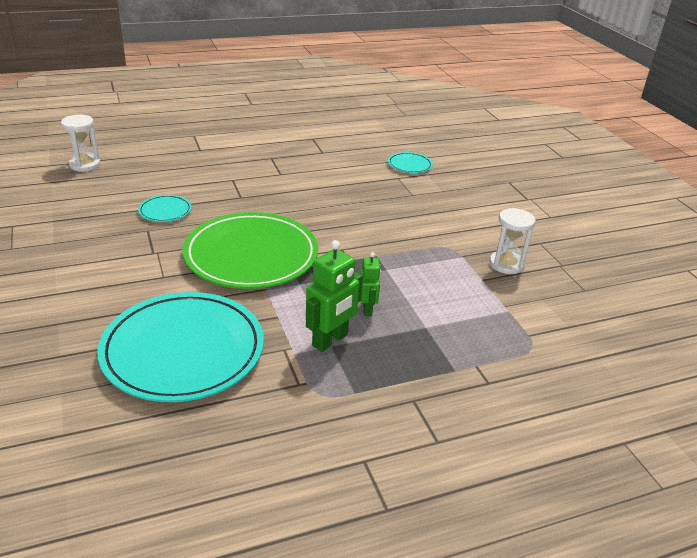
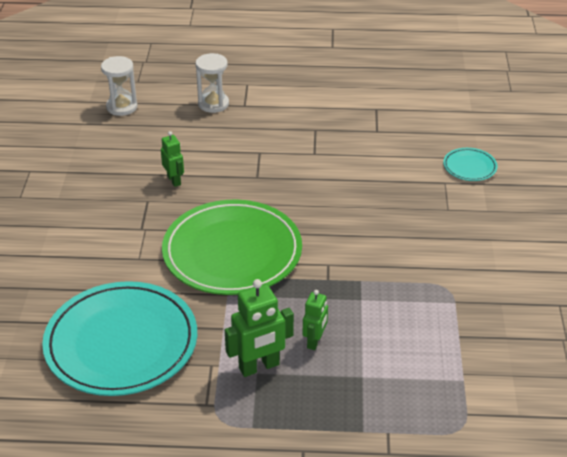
camera: 25 degrees right, 5 degrees up
(165, 211) = (174, 180): turquoise plate -> green robot
(506, 264) = (499, 323): white hourglass -> white hourglass (213, 104)

